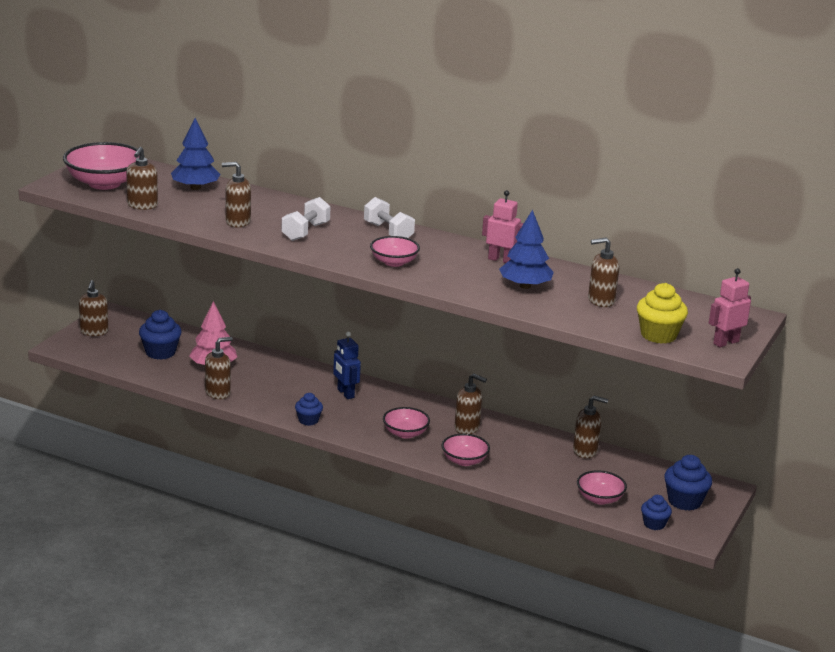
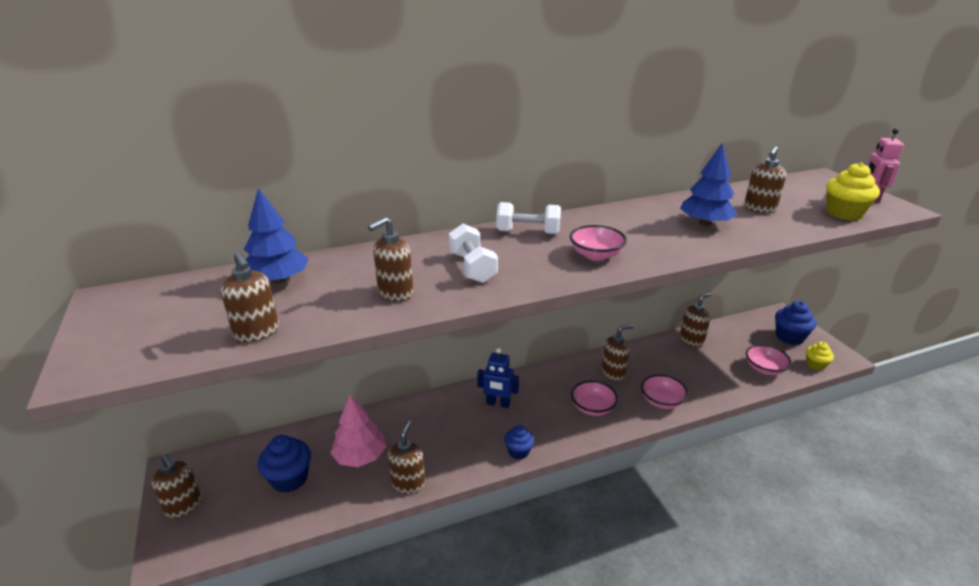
camera: 45 degrees left, 5 degrees up
(104, 183) = (156, 330): pink bowl -> none
(501, 260) = (642, 213): pink robot -> none
(654, 524) = (815, 365): blue cupcake -> yellow cupcake

